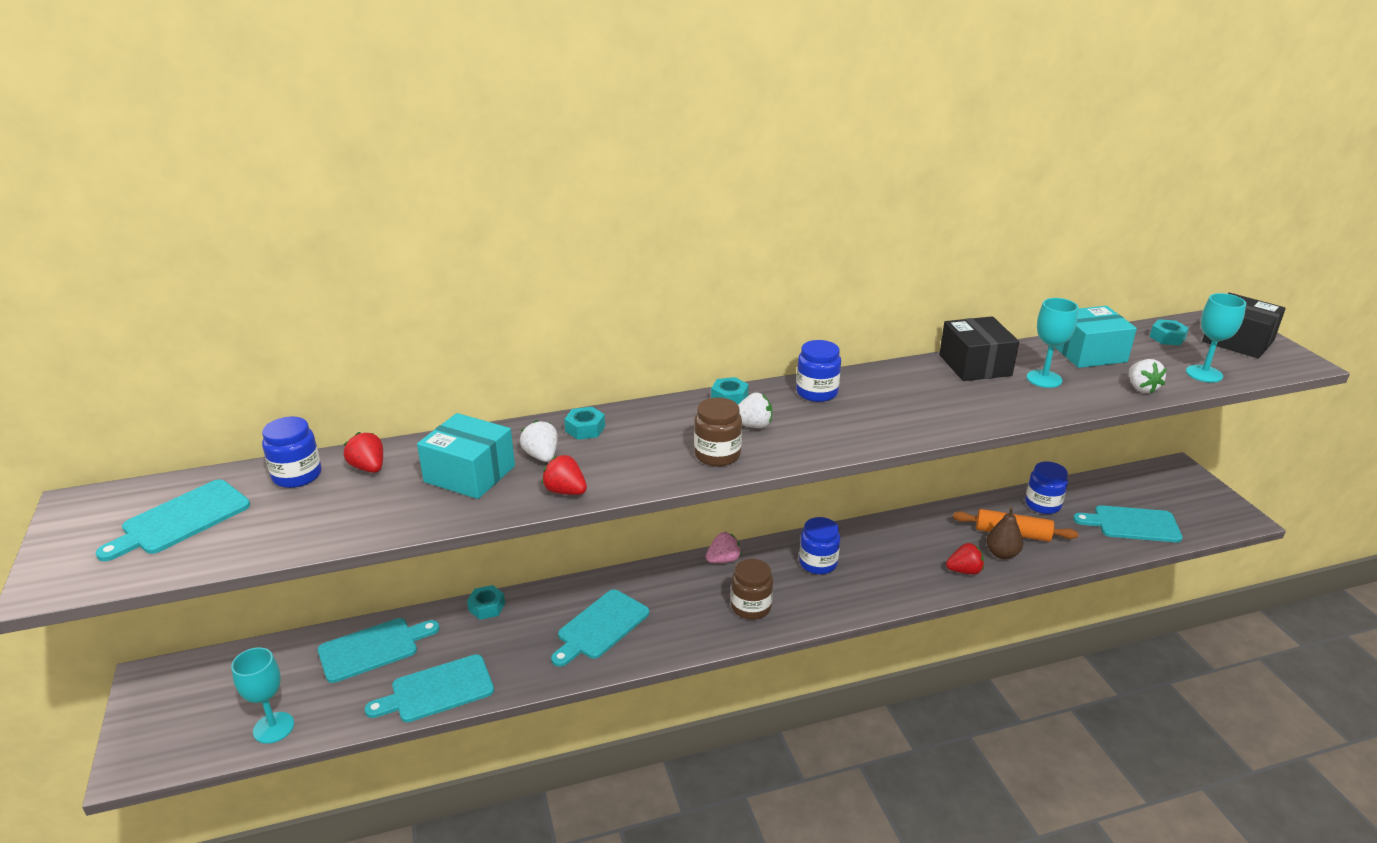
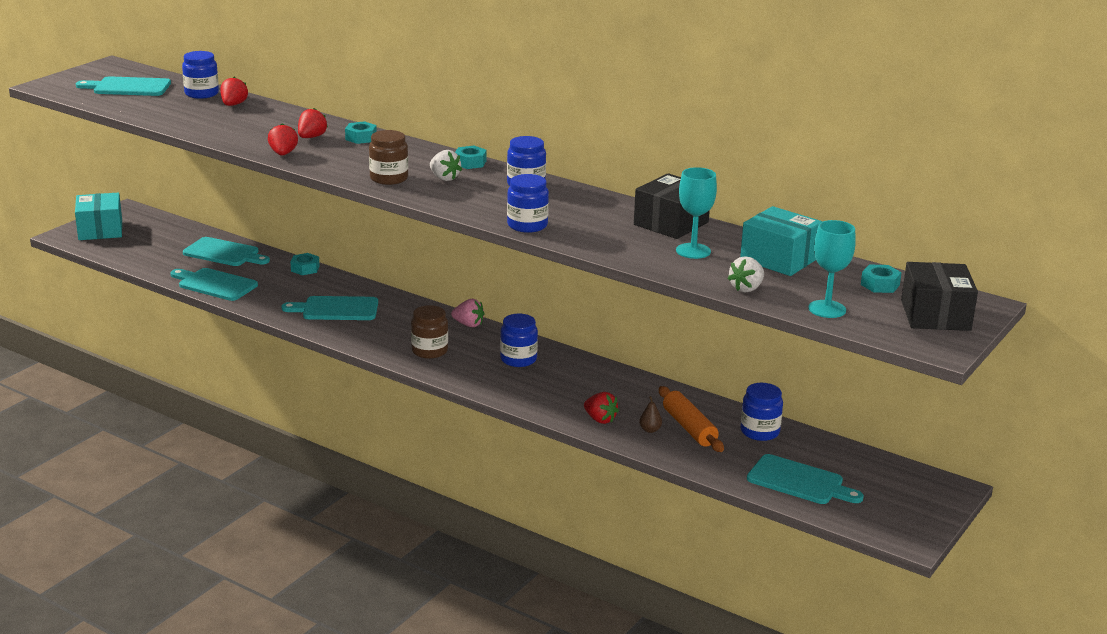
camera: 50 degrees right, 5 degrees down
(273, 728) = (132, 255): turquoise goblet -> none
(469, 474) = (264, 127): turquoise box -> turquoise box (100, 230)
(541, 456) = (311, 137): white strawberry -> red strawberry
(917, 429) = (527, 225): none -> blue jar
(1002, 554) = (650, 430): brown pear -> brown pear, size x0.62
(1132, 524) = (799, 481): turquoise cutting board -> turquoise cutting board turned 150 degrees clockwise

